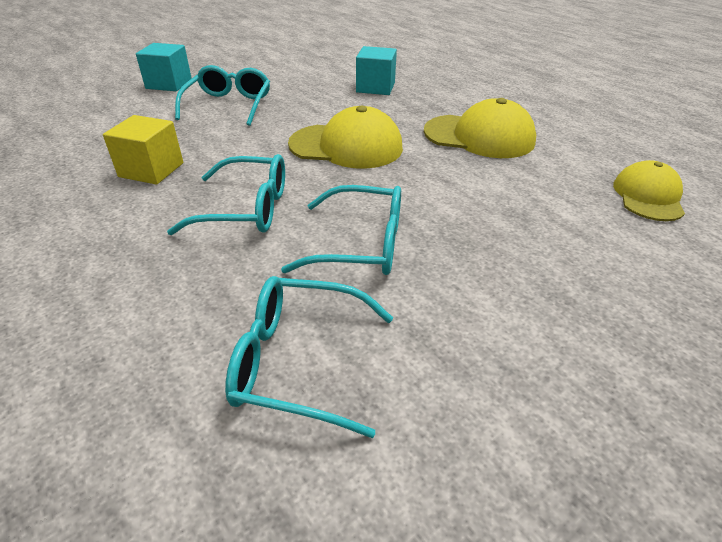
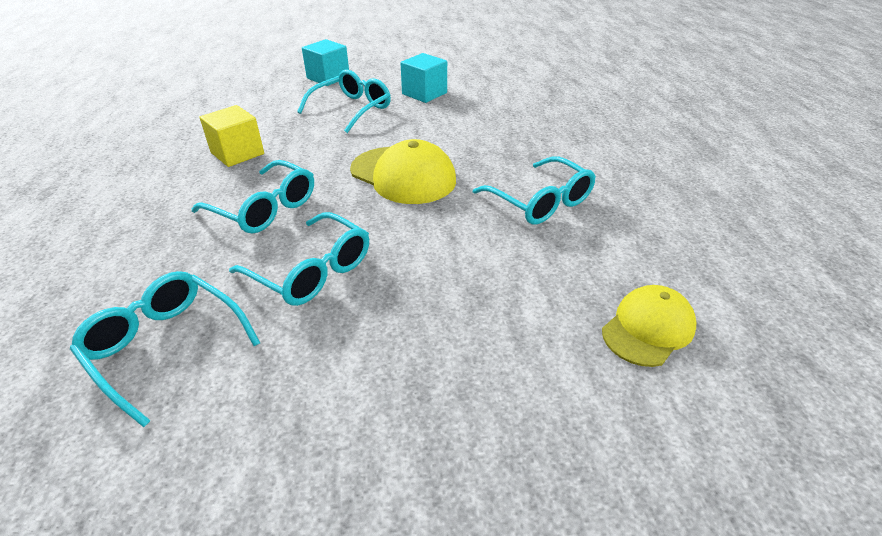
camera: 30 degrees right, 0 degrees up
(375, 87) = (498, 121): turquoise cube -> turquoise cube (424, 93)
(479, 136) = (540, 202): yellow cap -> turquoise glasses

